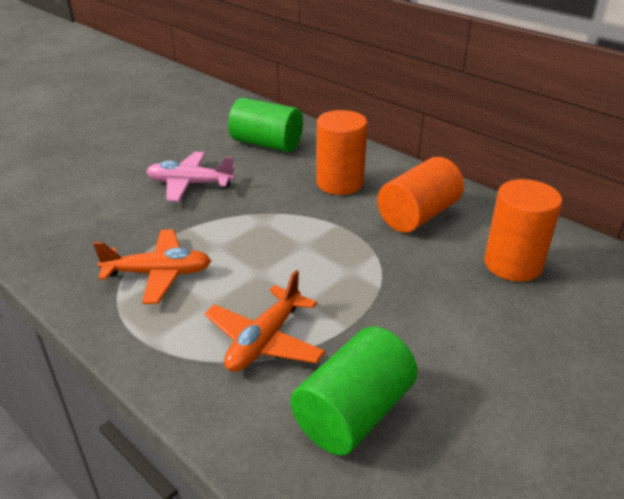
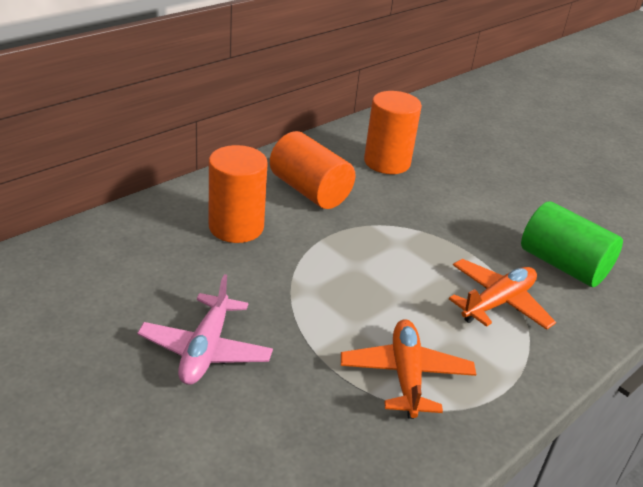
camera: 90 degrees left, 0 degrees up
(264, 340) = (498, 303): orange plane -> orange plane turned 75 degrees counterclockwise
(266, 144) = (113, 273): green cylinder -> none

